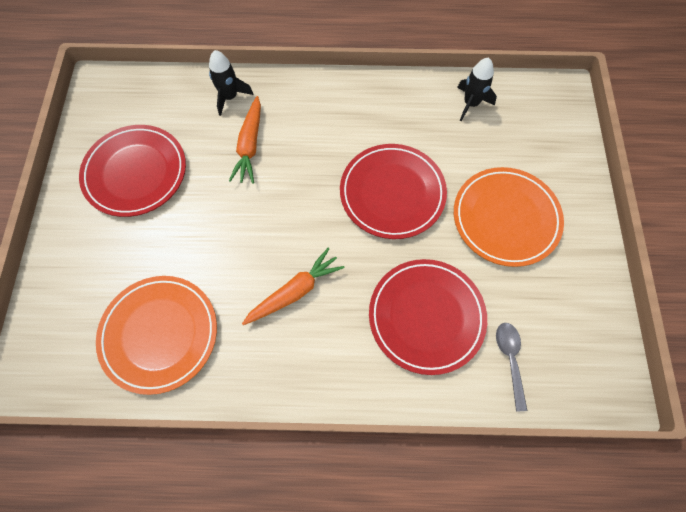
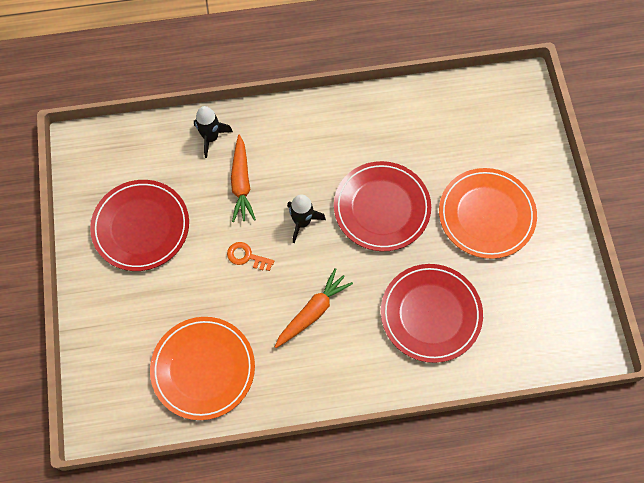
camera: 10 degrees left, 0 degrees up
(237, 220) = (246, 256): none -> orange key
(471, 104) = (439, 109): black rocket -> black rocket (302, 222)
(510, 360) = (506, 338): grey spoon -> none

